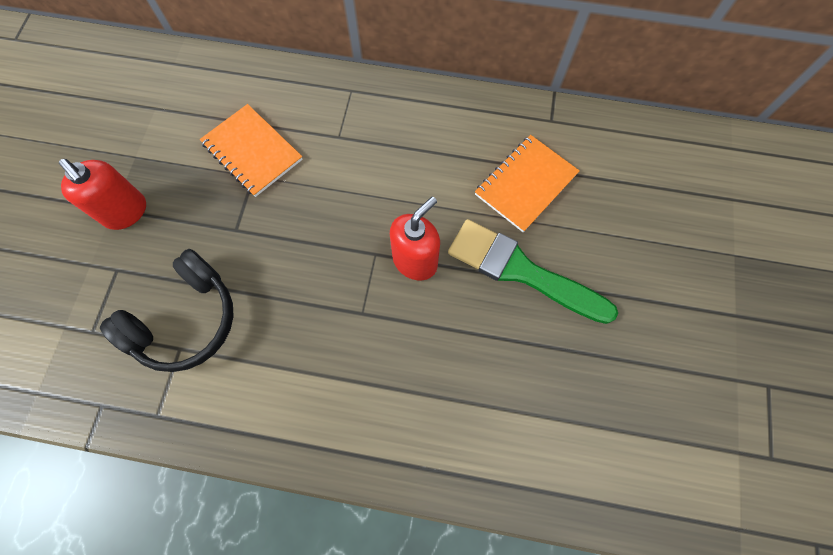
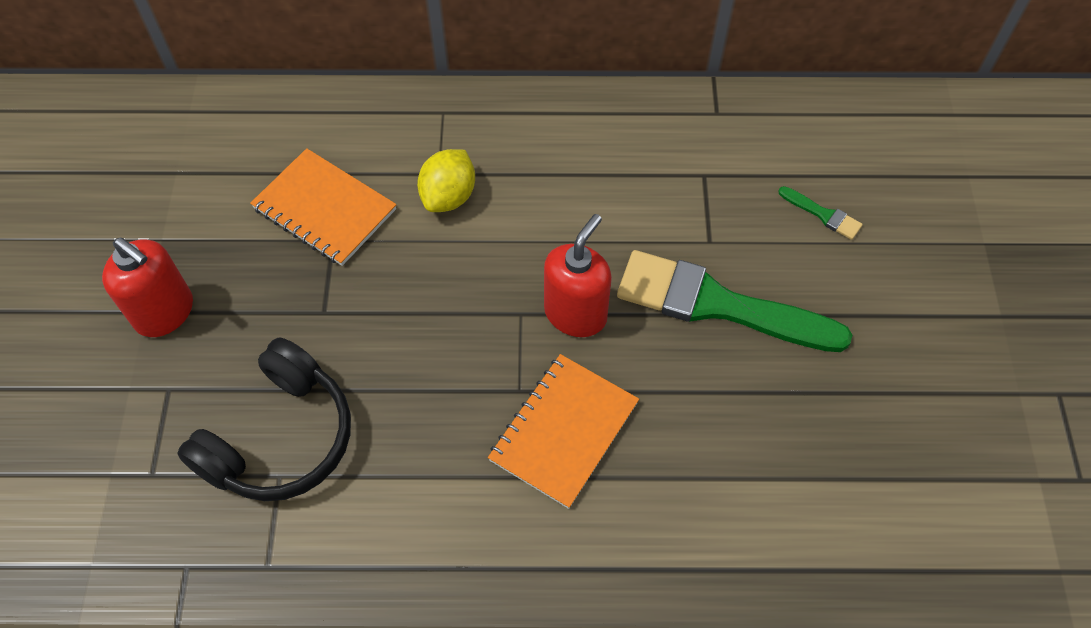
camera: 10 degrees left, 10 degrees down
(342, 155) = (449, 196): none -> yellow lemon
(525, 184) = (700, 196): orange notebook -> orange notebook (563, 431)
(615, 212) = (823, 214): none -> green brush

